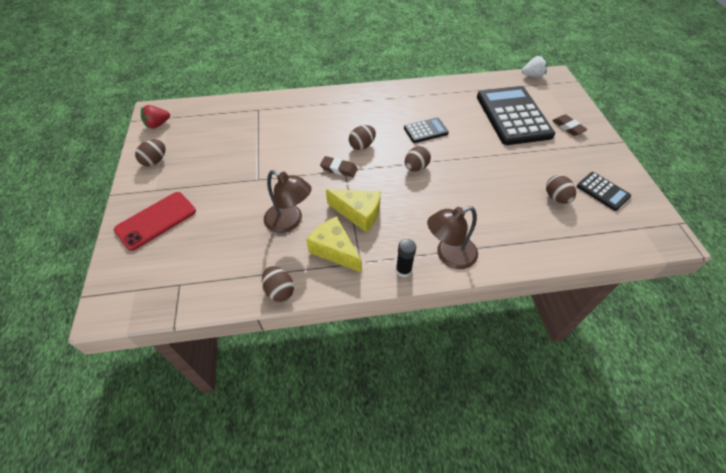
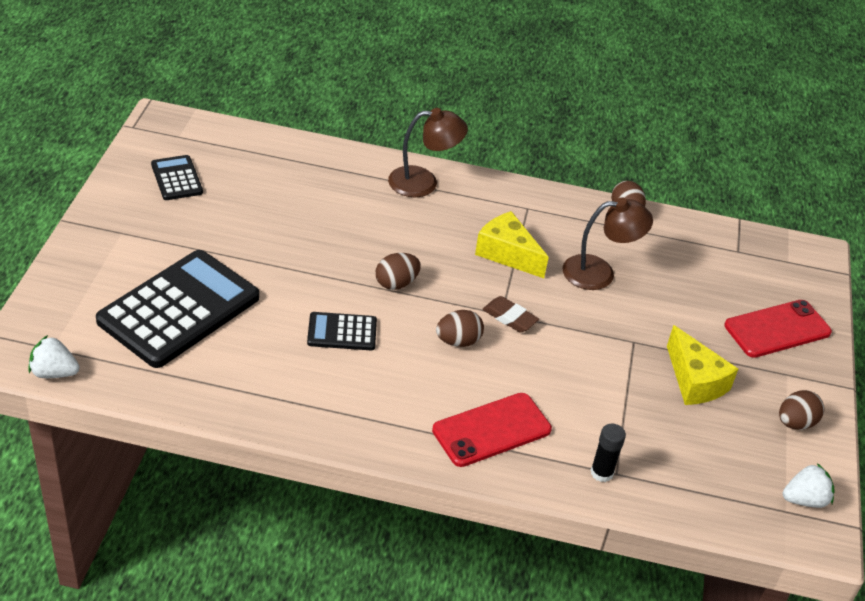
camera: 165 degrees left, 10 degrees down
(158, 124) = (804, 500): red strawberry -> white strawberry
(289, 222) = (599, 272): brown lamp -> brown lamp turned 120 degrees clockwise
(325, 109) = (491, 430): none -> red phone
(334, 250) = (553, 227): yellow cheese -> yellow cheese (694, 381)
(403, 270) = (483, 186): black glue stick -> black glue stick (601, 473)
(513, 116) = (179, 309): black calculator -> black calculator turned 150 degrees counterclockwise
(556, 197) = (243, 191): brown egg -> none
(568, 127) = (115, 264): brown eraser -> none

